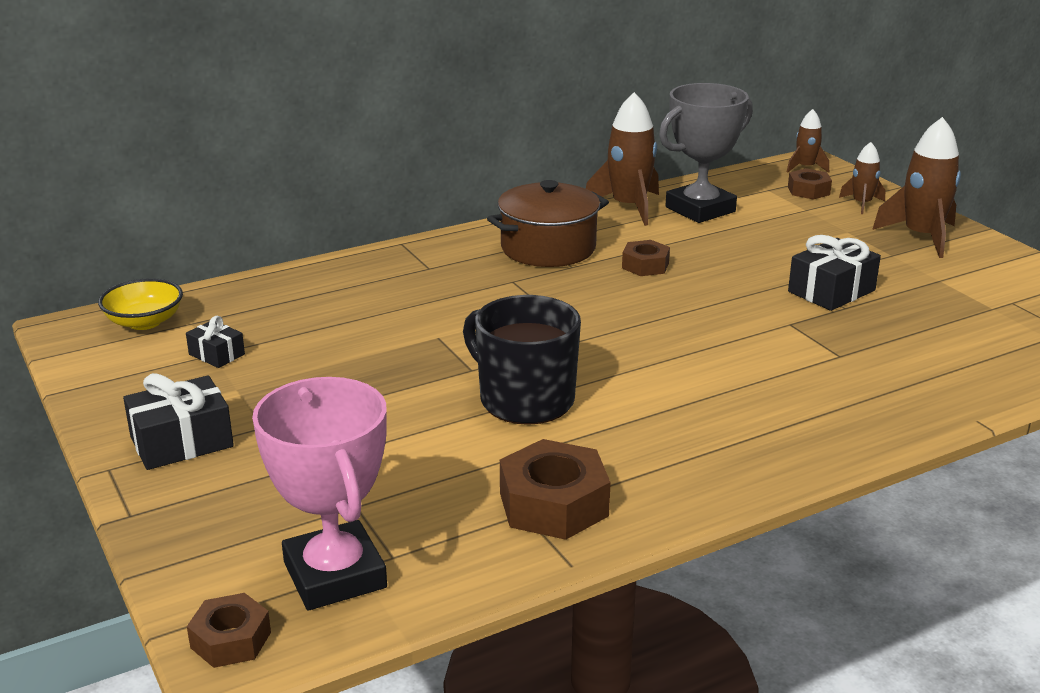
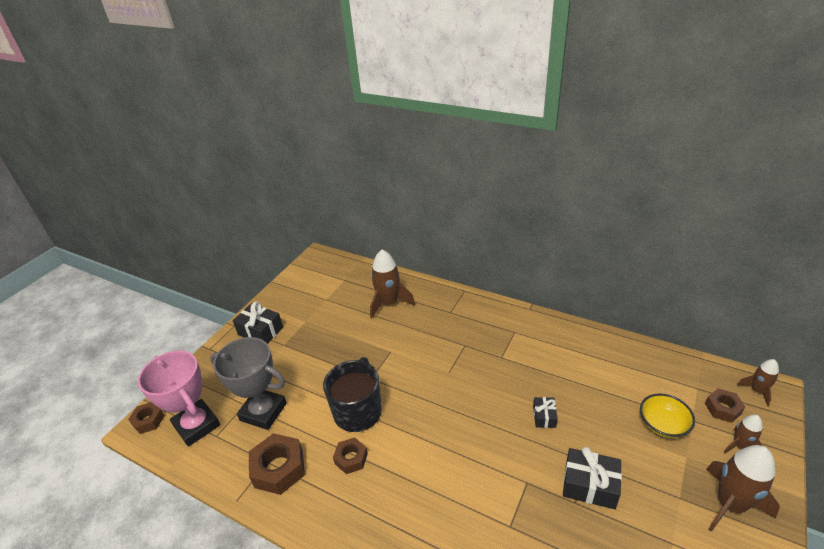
camera: 60 degrees right, 10 degrees up
(144, 322) = (335, 269): yellow bowl -> yellow bowl (663, 424)
(216, 354) = (326, 300): black gift -> black gift (544, 416)
(334, 575) = (197, 425): pink trophy -> pink trophy turned 75 degrees counterclockwise
(548, 248) = (511, 338): brown pot -> none
(629, 207) = (594, 341): brown rocket -> brown rocket (389, 303)
(645, 265) = (532, 384): brown nut -> brown nut (351, 458)
(700, 209) = (628, 371): grey trophy -> grey trophy (263, 411)

